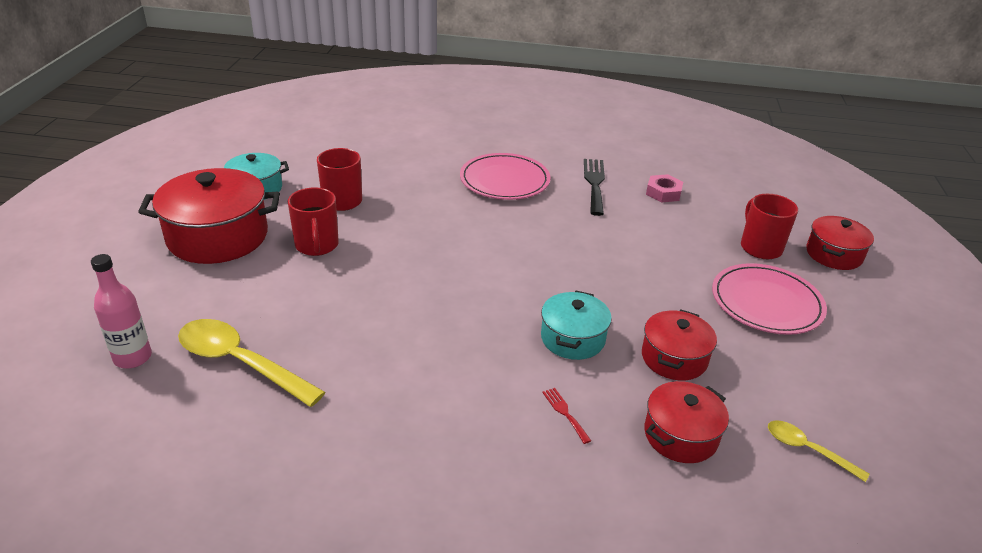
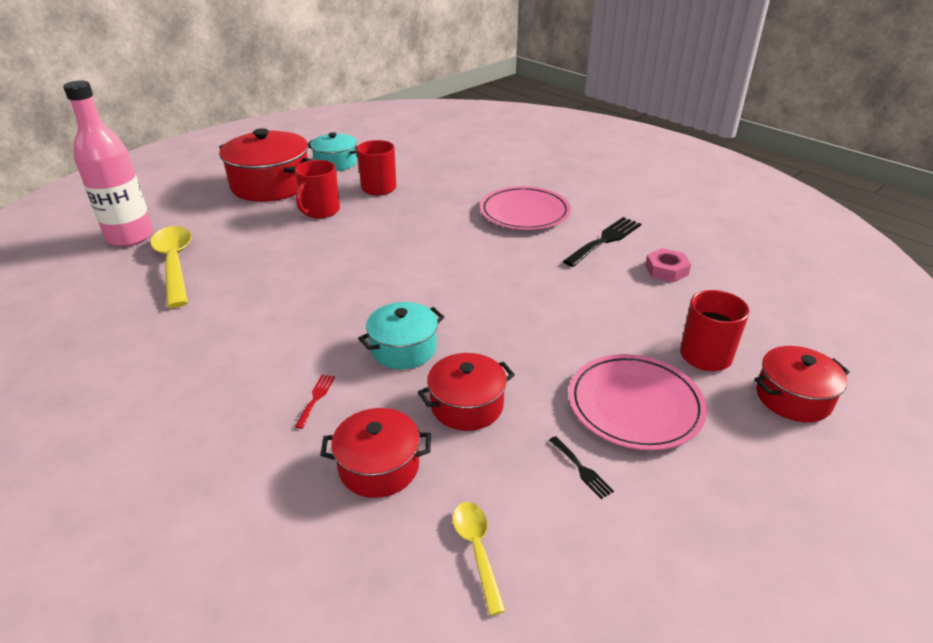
camera: 40 degrees right, 0 degrees up
(132, 358) = (130, 237): pink bottle -> pink bottle, size x1.65
(792, 362) = (581, 469): none -> black fork

